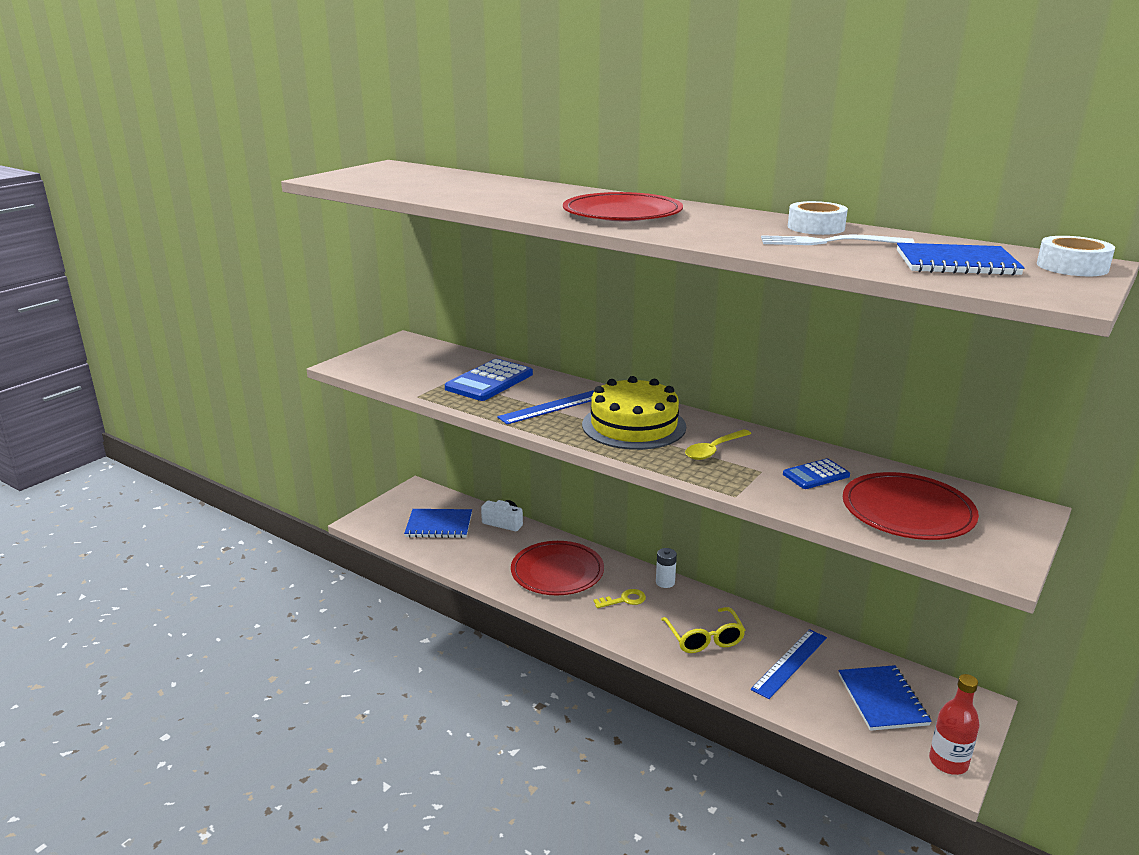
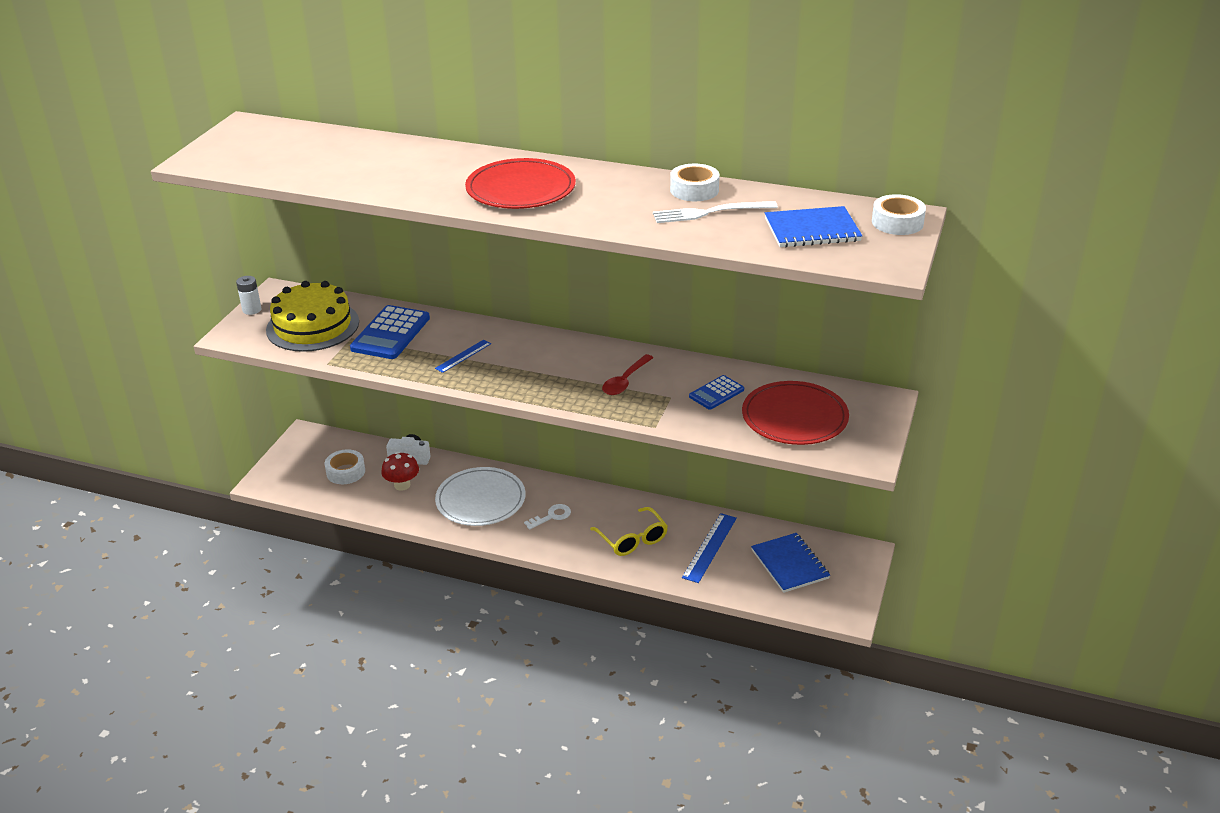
camera: 15 degrees left, 10 degrees up
(439, 525) = (345, 472): blue notebook -> white tape
(486, 545) = (402, 485): none -> red mushroom
(551, 407) = (463, 356): blue ruler -> blue ruler, size x0.62
(557, 572) = (480, 500): red plate -> white plate
(624, 600) = (551, 516): yellow key -> white key
(634, 425) = (547, 365): yellow cake -> yellow cake (312, 326)
(665, 582) = (584, 492): white battery -> white battery (252, 310)
(714, 450) = (625, 381): yellow spoon -> red spoon
(948, 762) = (846, 605): red bottle -> none

